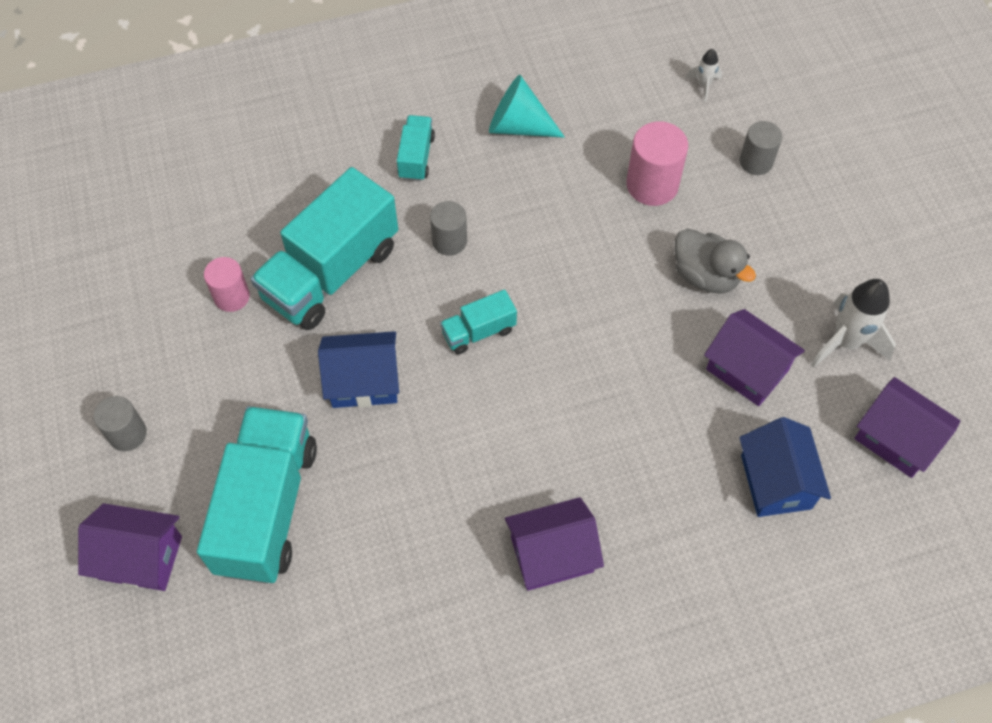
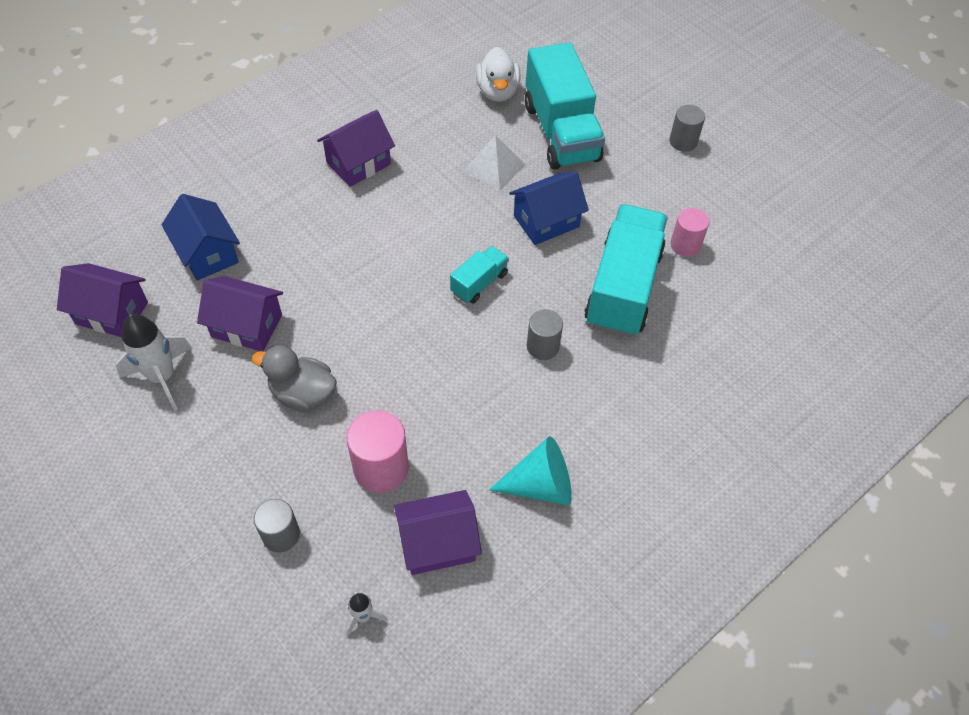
camera: 155 degrees right, 5 degrees down
(140, 557) = (619, 87): purple house -> purple house (438, 543)
(309, 615) = (497, 92): none -> white duck
(383, 482) = (493, 167): none -> white pyramid
(416, 157) = (618, 414): turquoise truck -> none

